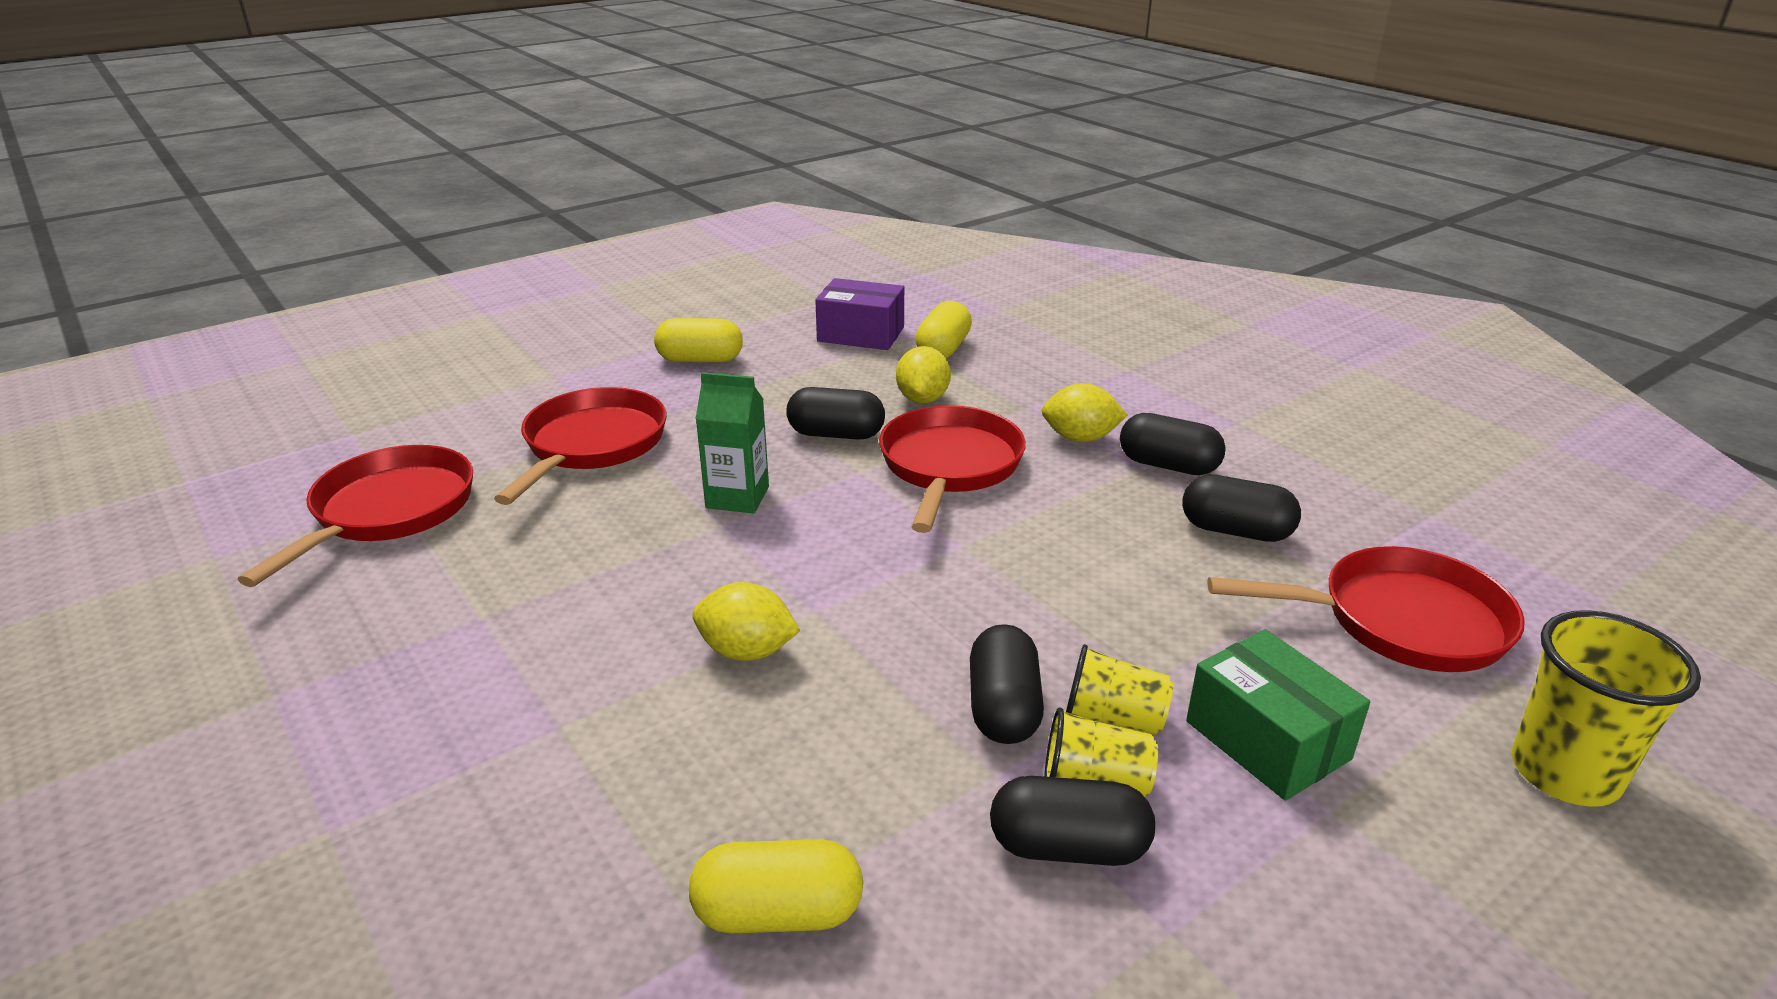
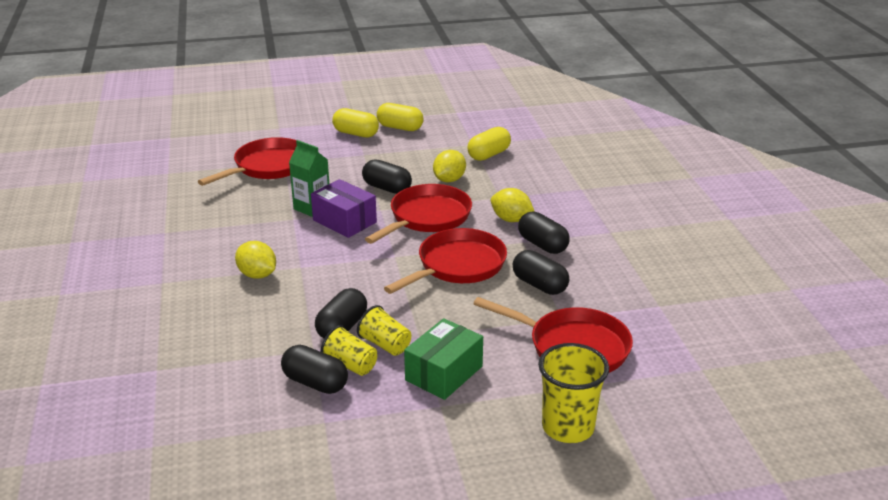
camera: 25 degrees right, 0 degrees up
(388, 512) = (160, 178): red pan -> red pan (457, 266)
(778, 913) = (188, 368): yellow capsule -> yellow capsule (400, 128)
(861, 334) = (452, 136): purple box -> purple box (344, 221)
(1267, 740) = (444, 373): green box -> green box turned 45 degrees clockwise

